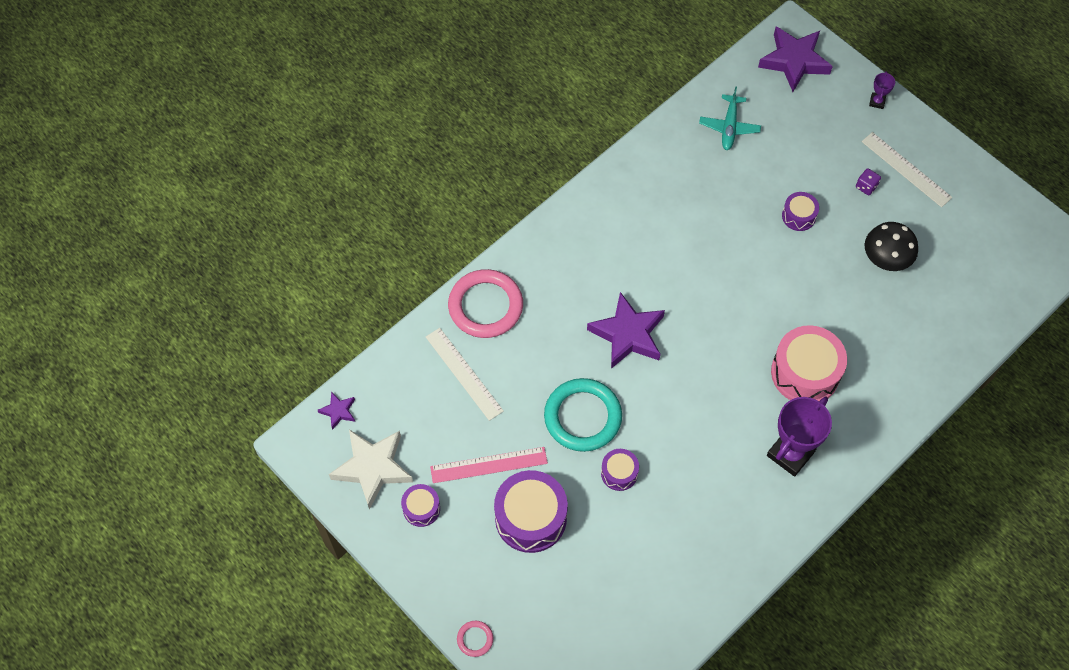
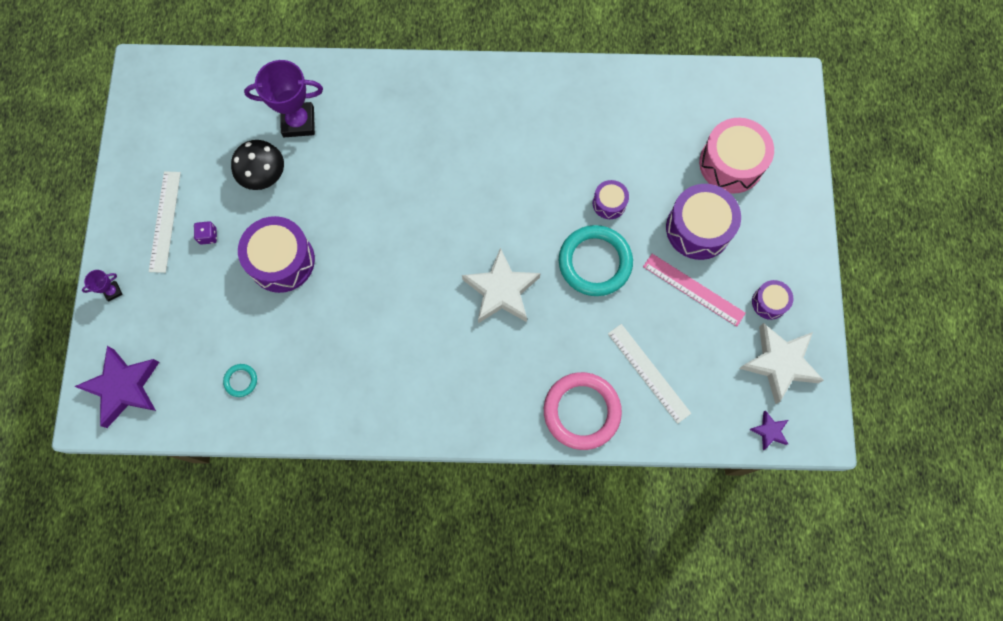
camera: 135 degrees left, 10 degrees up
(464, 373) = (648, 373): white ruler -> white ruler turned 45 degrees counterclockwise
(475, 639) = (807, 188): pink ring -> none
(627, 334) = (501, 290): purple star -> white star
(729, 127) = (241, 381): turquoise plane -> turquoise ring
(790, 454) = (484, 114): purple trophy -> purple trophy (298, 122)
(798, 216) = (281, 261): purple drum -> purple drum, size x1.91
(805, 373) = (413, 153): pink drum -> pink drum (731, 163)

